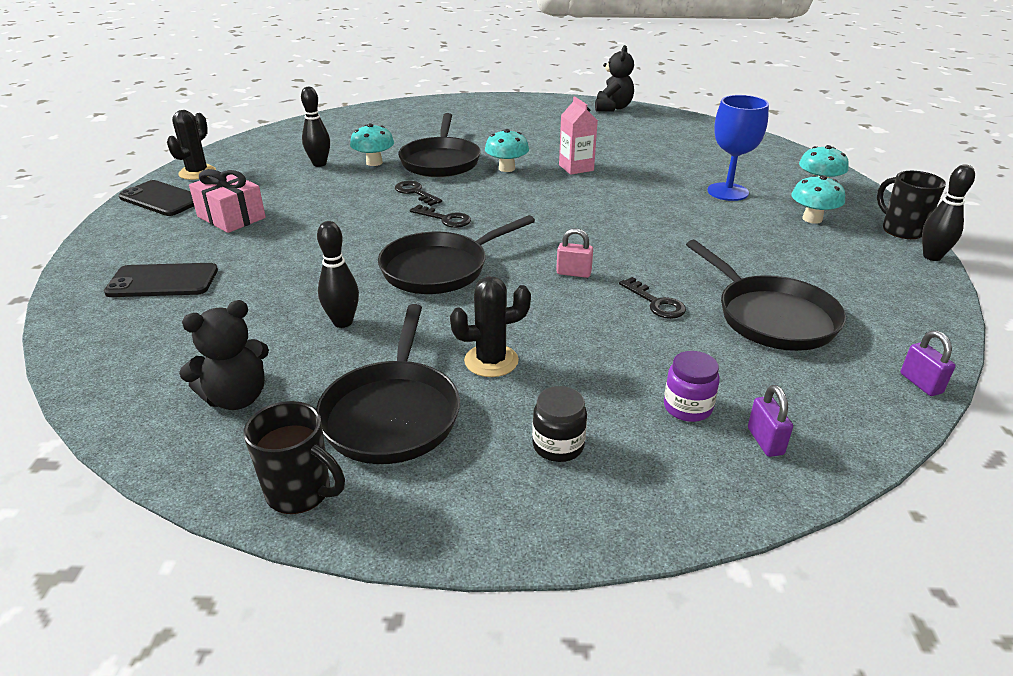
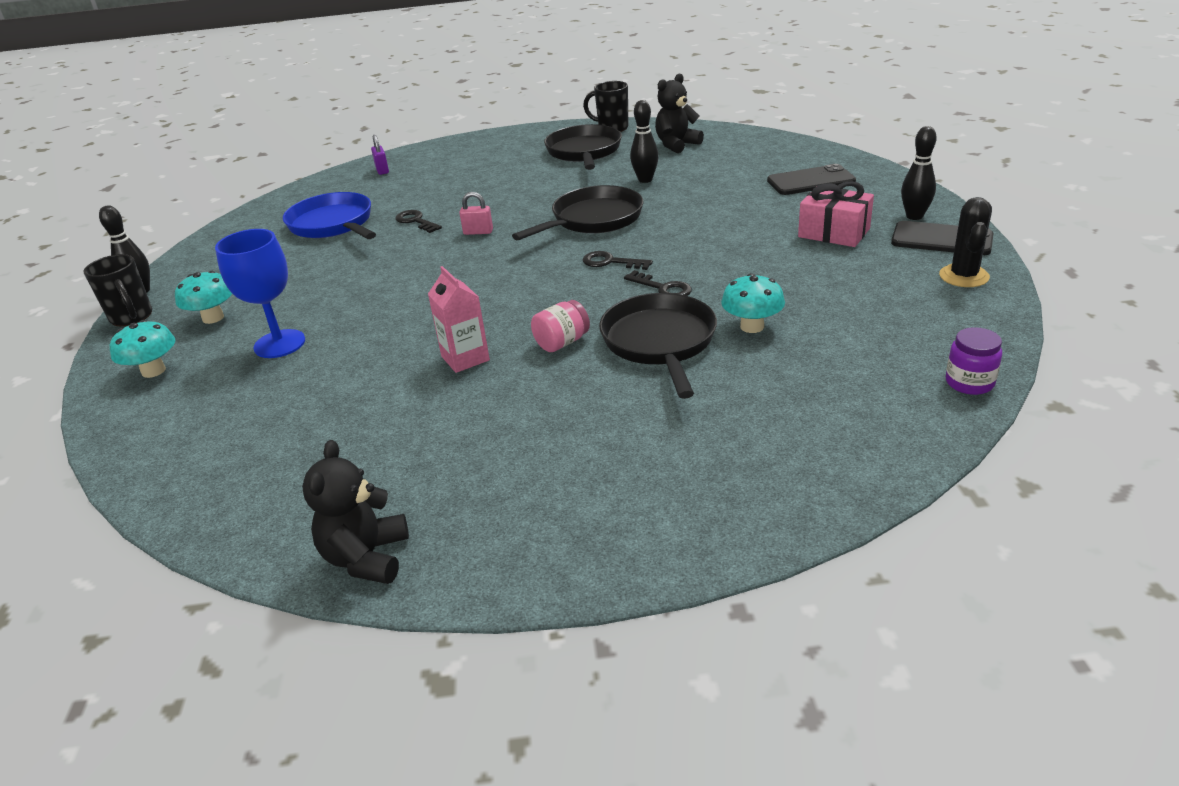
camera: 175 degrees right, 0 degrees up
(319, 164) = (824, 313): black bowling pin -> black bowling pin (914, 216)
(491, 361) = (534, 177): black cactus -> none
(506, 168) = (562, 343): turquoise mushroom -> pink jar
(558, 445) = (492, 155): black jar -> none
(687, 407) = (418, 176): purple jar -> purple jar (969, 382)
(771, 317) = (333, 224): black pan -> blue pan
(920, 383) = (268, 203): purple padlock -> none

